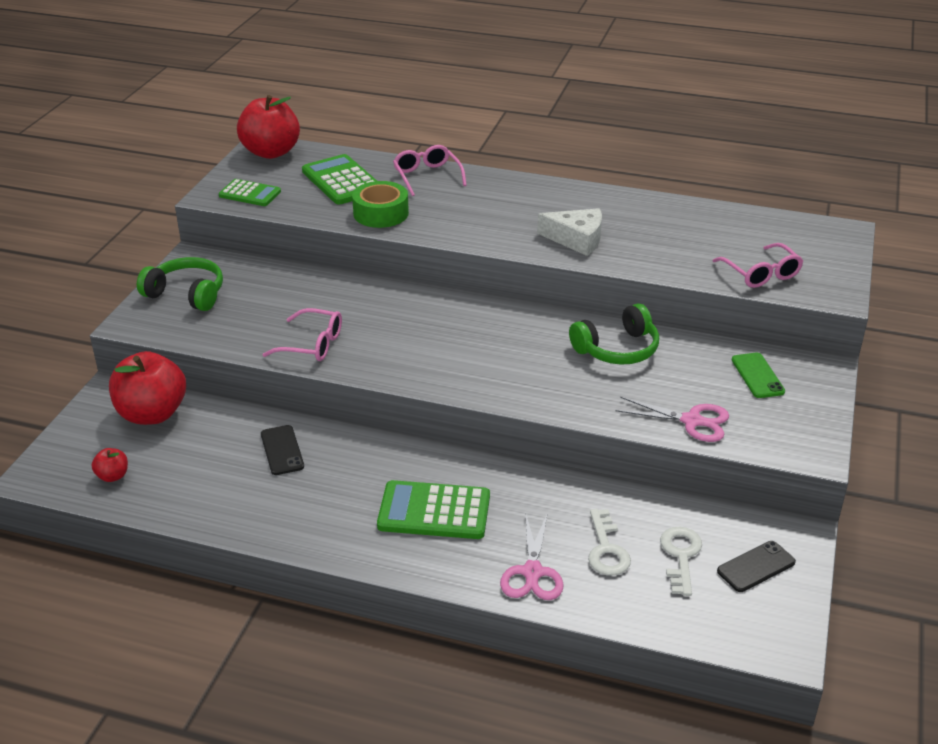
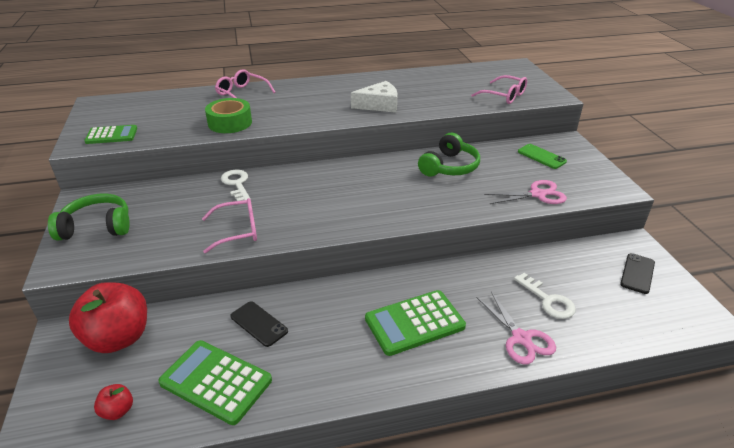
camera: 30 degrees left, 0 degrees up
(271, 152) = (106, 105): red apple -> none
(342, 181) = (181, 110): green calculator -> green calculator (216, 381)
(680, 556) = (592, 285): white key -> white key (236, 184)

